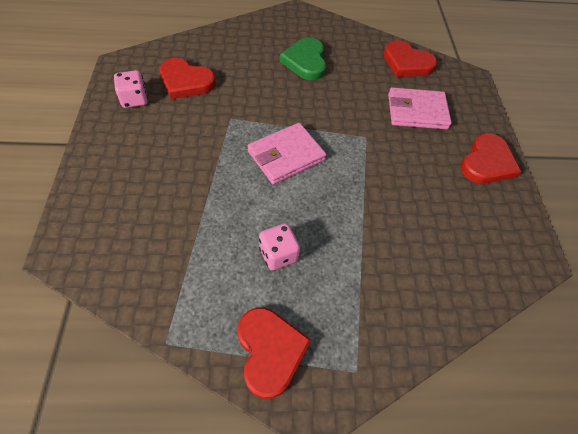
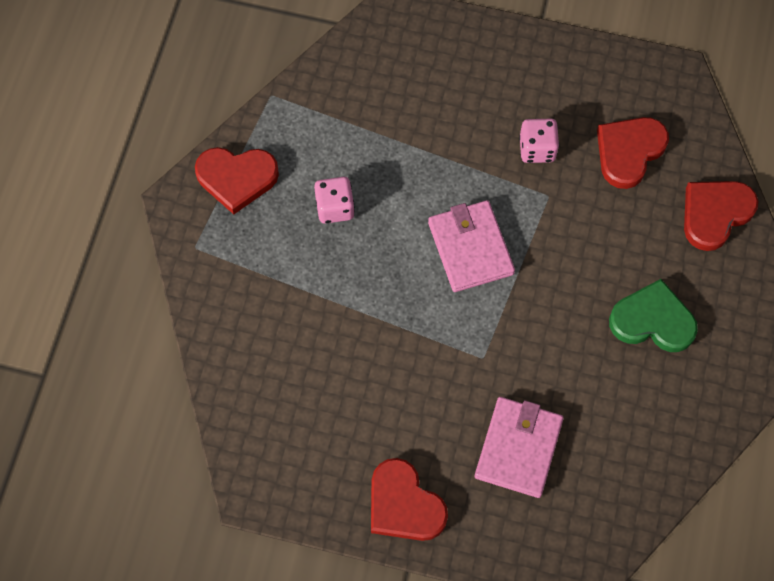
camera: 110 degrees right, 10 degrees up
(134, 99) = (602, 89): pink dice -> pink dice (537, 149)
(406, 63) = (630, 478): red heart -> red heart (715, 214)

